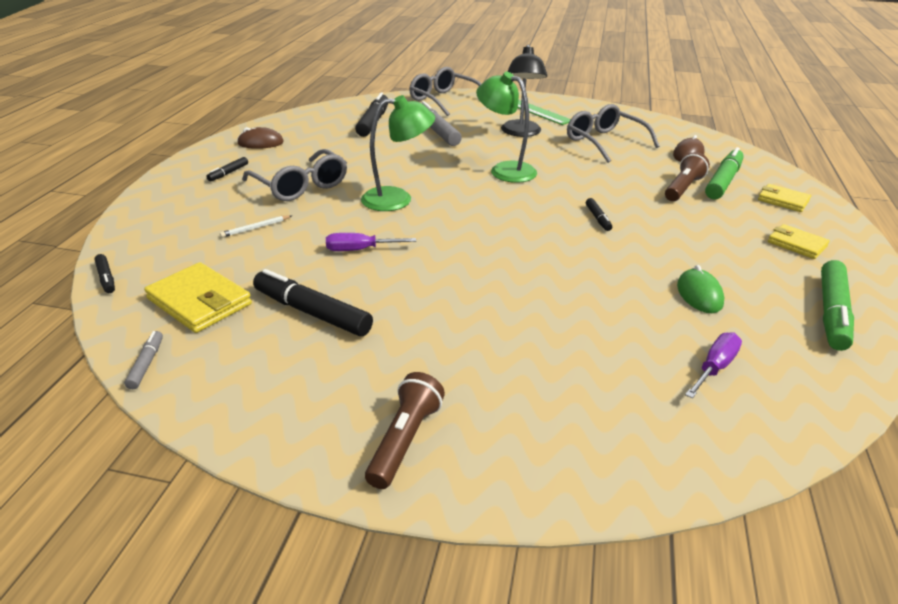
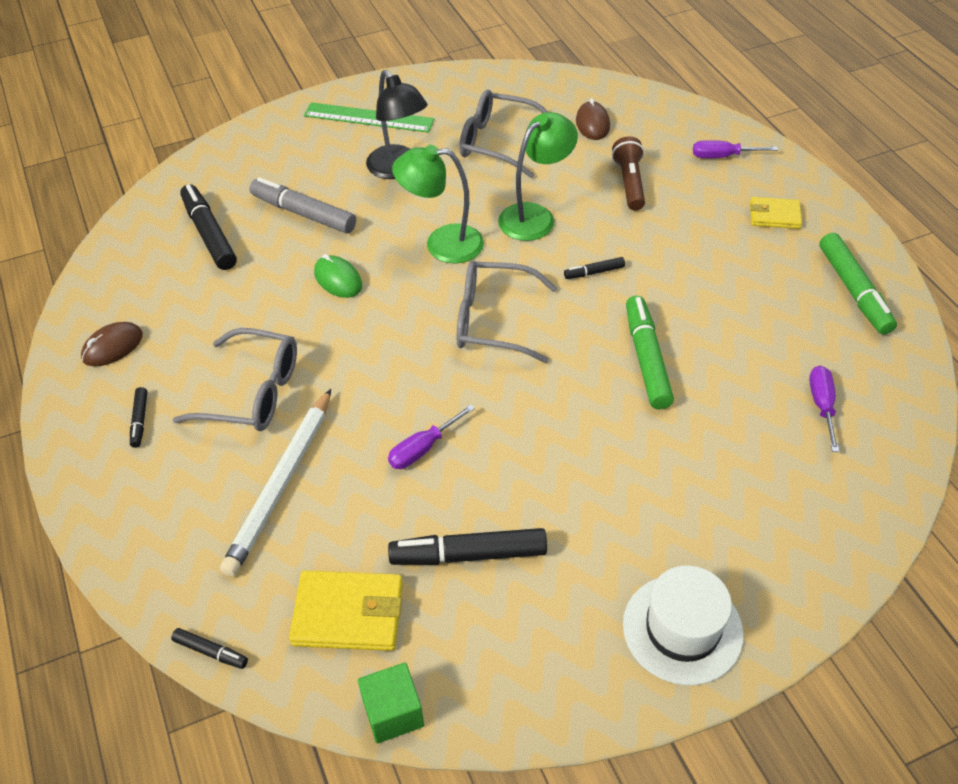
camera: 35 degrees left, 15 degrees up
(146, 364) = (393, 713): grey marker -> green cube
(255, 228) = (281, 485): white pencil -> white pencil, size x2.46
(397, 199) = (381, 353): green lamp -> green lamp (535, 216)
(405, 440) = (682, 629): brown flashlight -> white hat
(443, 100) = (249, 148): grey glasses -> grey glasses (492, 320)
(598, 218) = (594, 272): black marker -> black marker turned 120 degrees clockwise
(699, 294) = (751, 327): green mouse -> green mouse (338, 279)
(723, 181) = (655, 153): green marker -> green marker (646, 359)
(783, 200) = (723, 156): yellow wallet -> purple screwdriver

